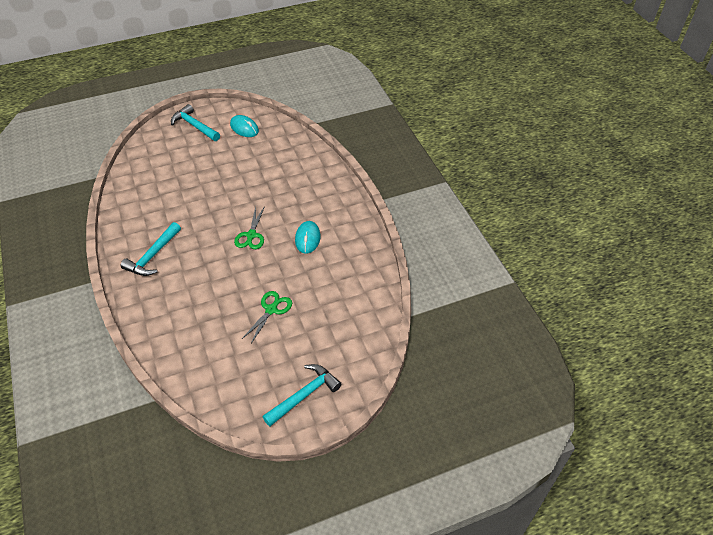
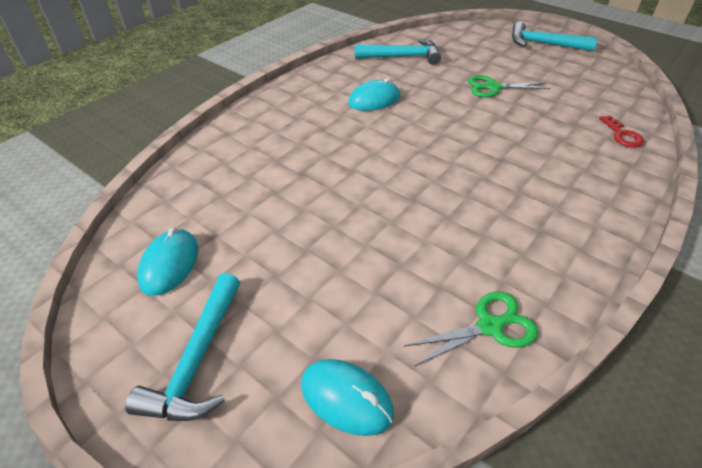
camera: 120 degrees left, 5 degrees down
(147, 152) = (346, 398): none -> turquoise mouse
(153, 256) = (553, 214): turquoise hammer -> turquoise hammer (402, 56)
(167, 339) = (622, 135): none -> red key
(251, 235) = (415, 142): green scissors -> green scissors (490, 326)

